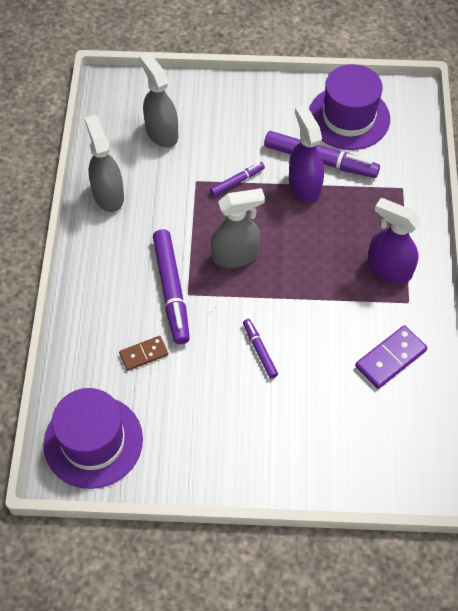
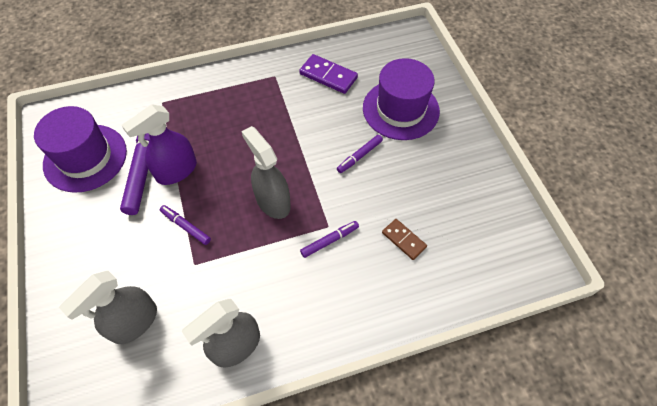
camera: 110 degrees left, 0 degrees up
(93, 441) = (502, 248): purple hat -> purple hat (400, 109)
(172, 290) = (329, 241): purple marker -> purple marker, size x0.52
(389, 268) = (248, 93): purple spray bottle -> none

